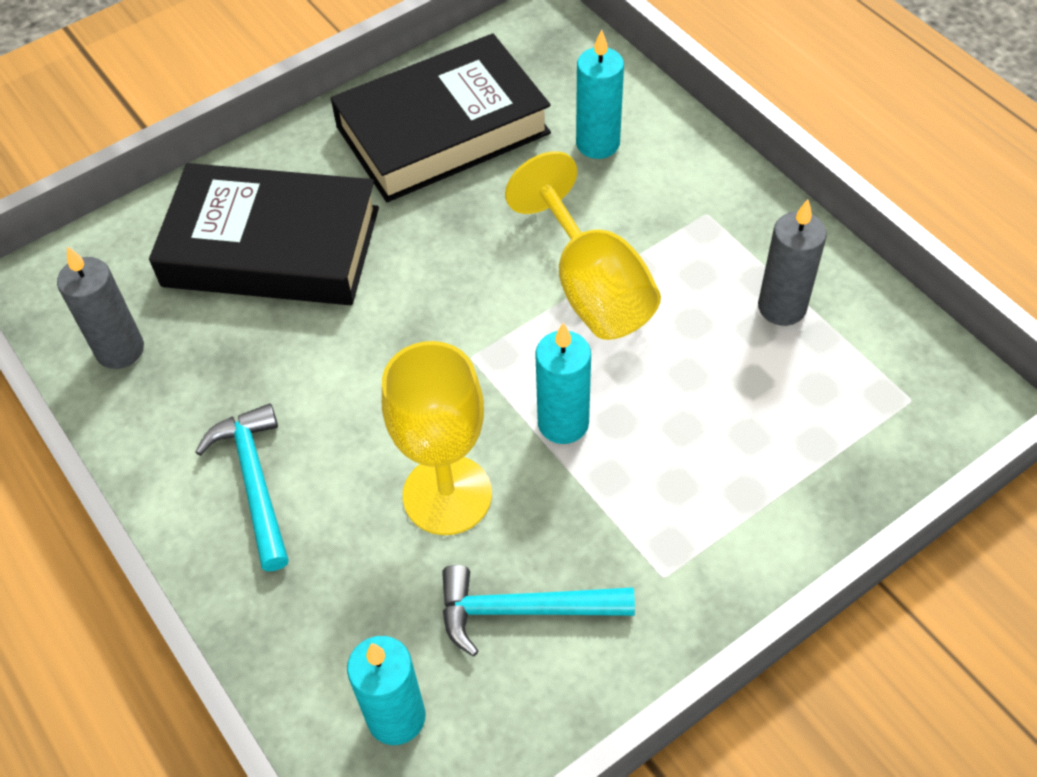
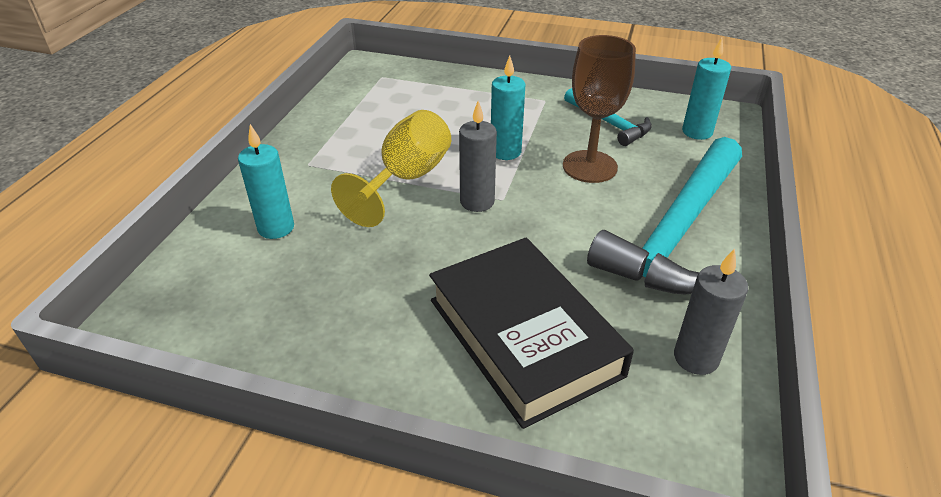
camera: 130 degrees left, 15 degrees down
(254, 482) = (677, 232): turquoise hammer -> turquoise hammer, size x1.99
(443, 130) = (319, 311): black book -> none
(447, 495) = (589, 166): yellow goblet -> brown goblet
(782, 307) = (359, 120): grey candle -> grey candle (477, 202)

